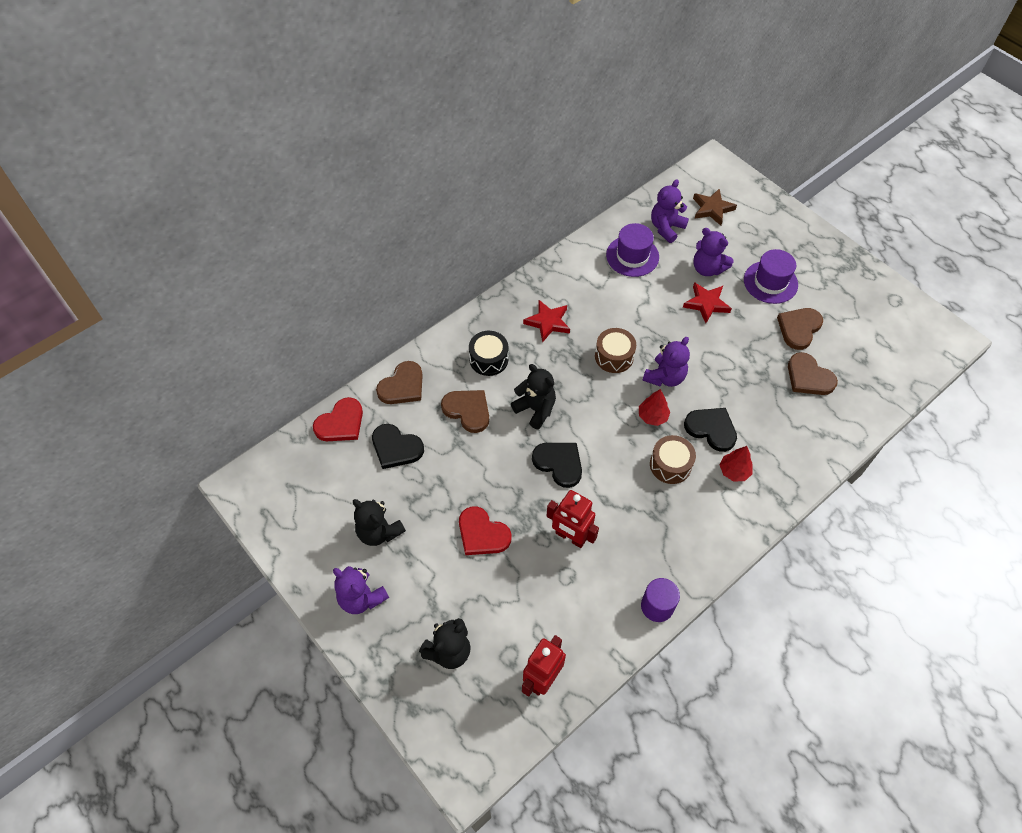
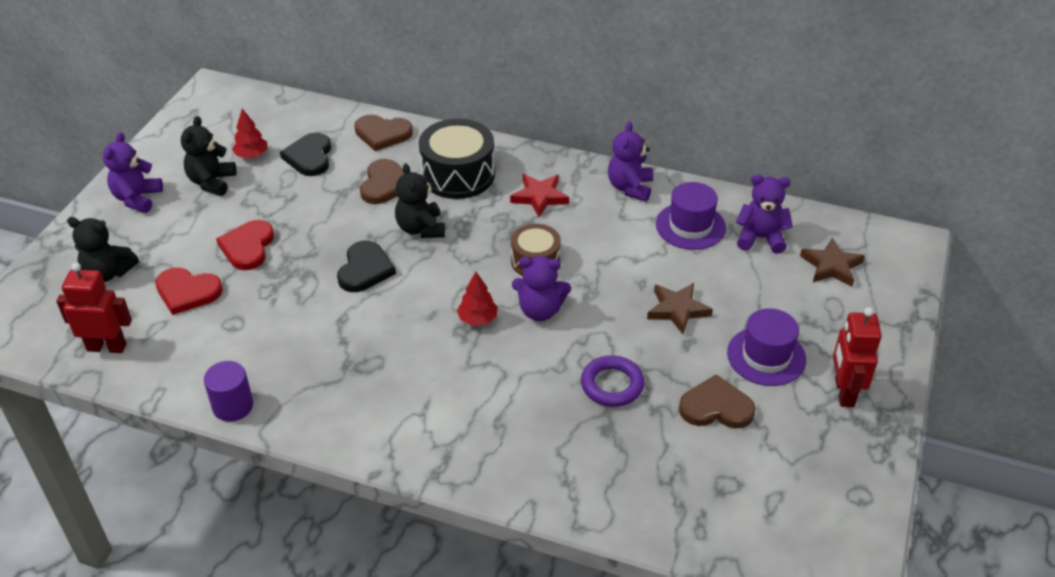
camera: 60 degrees right, 15 degrees down
(341, 423) = (314, 115): red heart -> red heart (187, 292)
(489, 359) = (458, 175): black drum -> black drum, size x1.61
(535, 409) = (421, 228): black teddy bear -> black teddy bear turned 150 degrees clockwise
(570, 537) = (280, 309): red robot -> red robot (844, 392)
(670, 465) = (422, 356): brown drum -> none
(706, 304) = (677, 310): red star -> brown star
(707, 268) = (732, 293): purple teddy bear -> purple teddy bear (630, 188)
(711, 429) = (496, 374): black heart -> none
(734, 471) = (451, 414): red tree -> red tree (252, 155)
(753, 371) = (612, 385): none -> purple ring
(808, 377) = (646, 441): brown heart -> none

